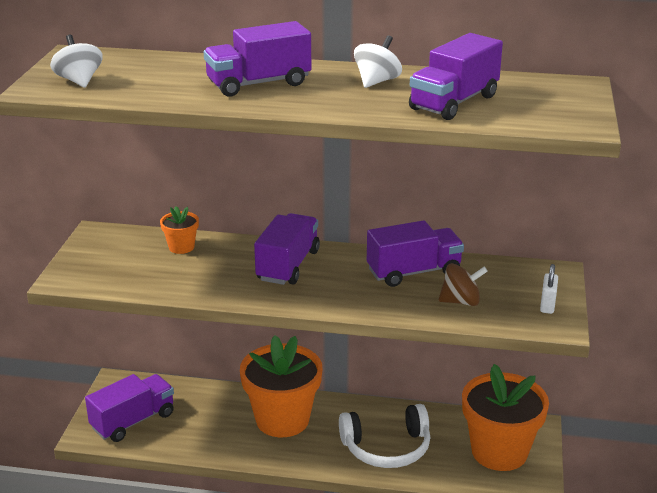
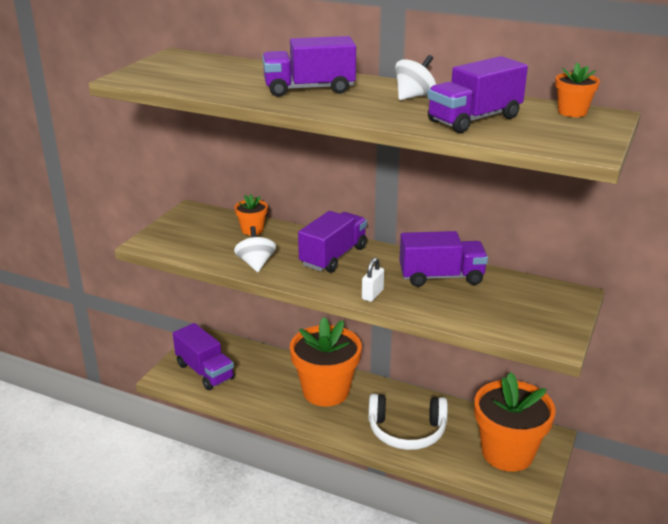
camera: 15 degrees right, 0 degrees up
(79, 81) = (164, 74): white spinning top -> white spinning top (256, 263)
(133, 421) = (205, 371): purple truck -> purple truck turned 75 degrees clockwise
(461, 301) = (473, 308): brown spinning top -> none
(545, 84) = (572, 112): none -> orange flower pot
(547, 305) = (554, 323): white padlock -> white padlock (372, 294)

